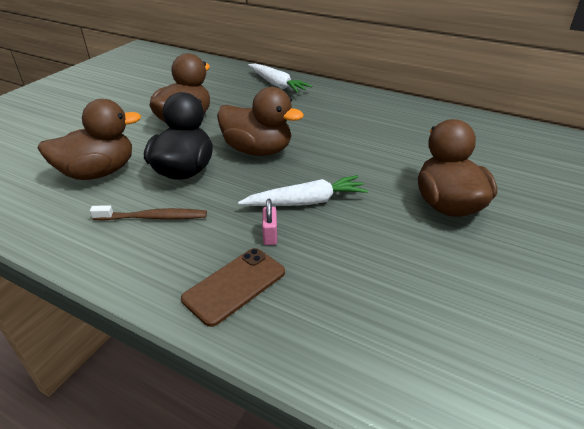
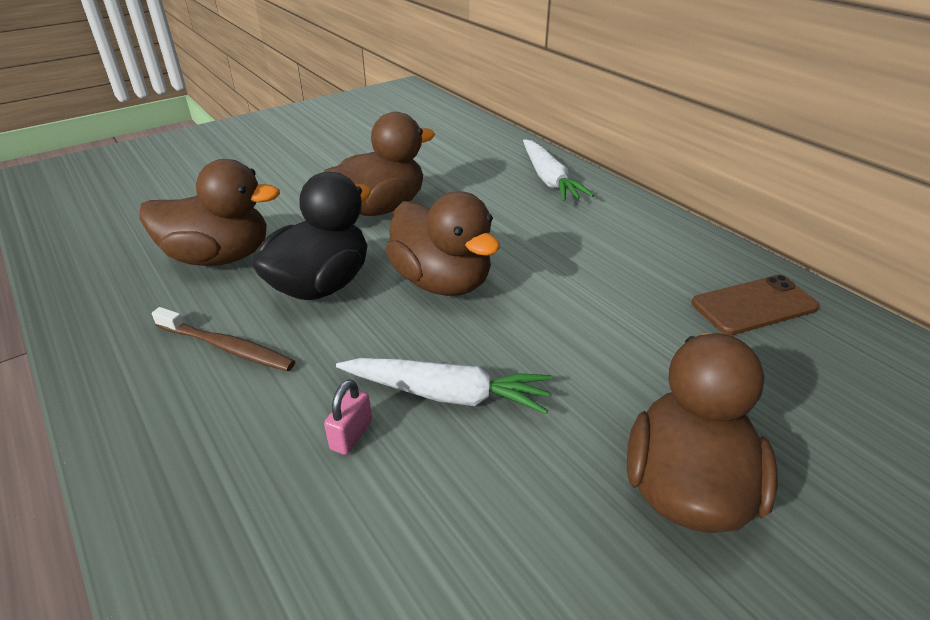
camera: 25 degrees right, 0 degrees up
(234, 285) = (238, 504): brown phone -> brown phone (754, 305)

